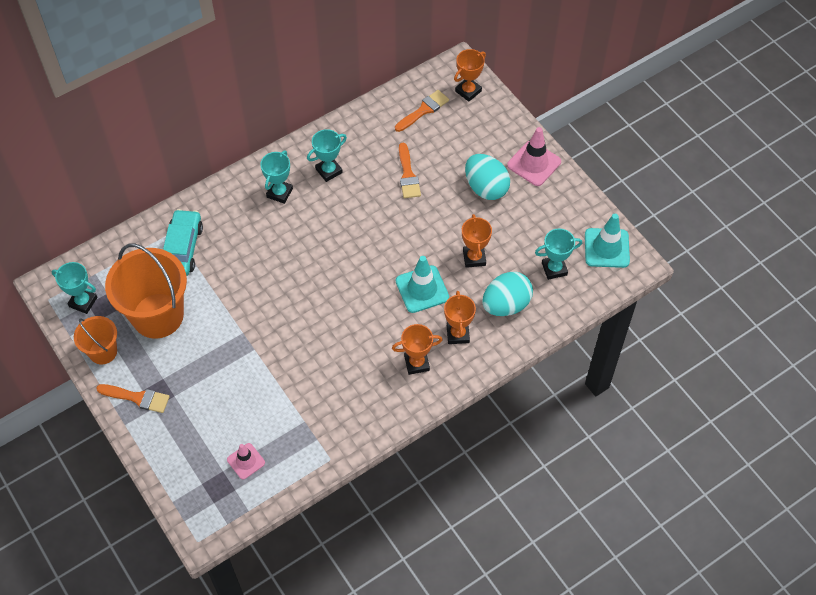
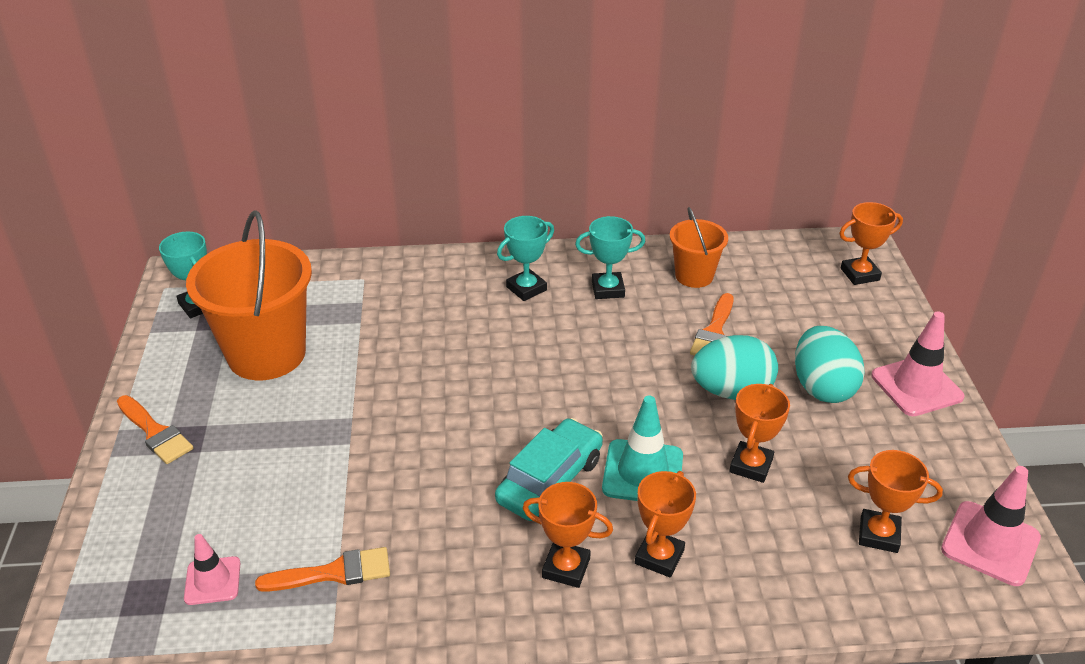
camera: 30 degrees right, 20 degrees down
(103, 352) = (168, 364): orange bucket -> orange bucket (694, 276)
(183, 248) = (360, 299): turquoise car -> turquoise car (550, 480)
(423, 110) = (782, 273): orange brush -> orange brush (334, 573)
(506, 305) = (766, 550): turquoise egg -> turquoise egg (731, 391)
(554, 269) = (878, 534): turquoise trophy -> orange trophy
(606, 248) = (990, 543): turquoise traffic cone -> pink traffic cone

